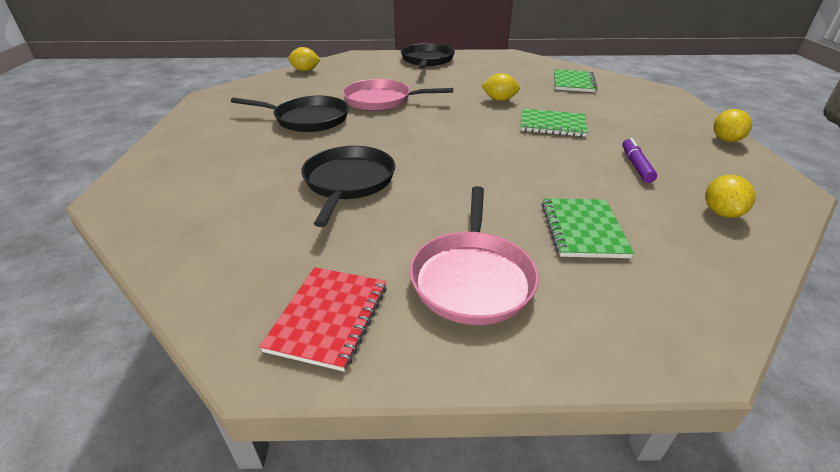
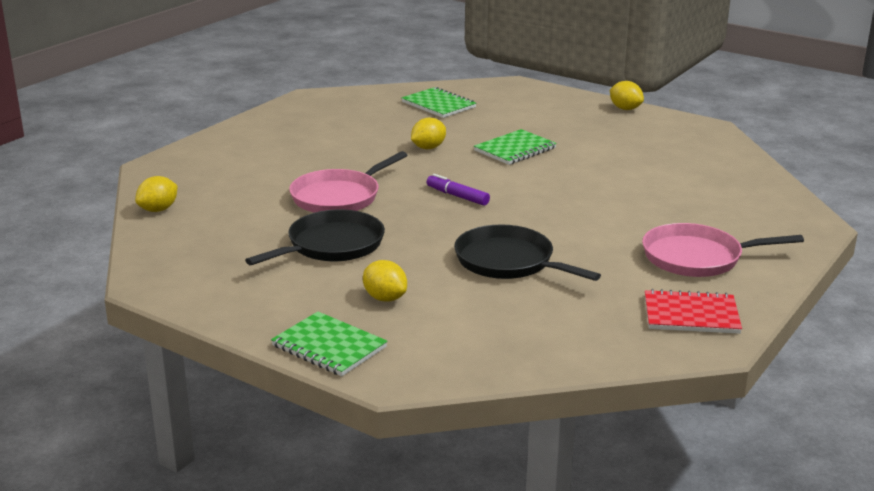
camera: 55 degrees left, 10 degrees down
(328, 318) = (691, 315): red notebook -> red notebook turned 45 degrees counterclockwise
(427, 60) = (252, 139): black pan -> none
(472, 278) = (697, 258): pink pan -> pink pan turned 135 degrees clockwise
(583, 229) = (682, 204): green notebook -> green notebook (329, 346)
(636, 165) = (623, 152): purple marker -> purple marker (457, 196)
(721, 213) = (710, 158): yellow lemon -> yellow lemon (385, 298)

